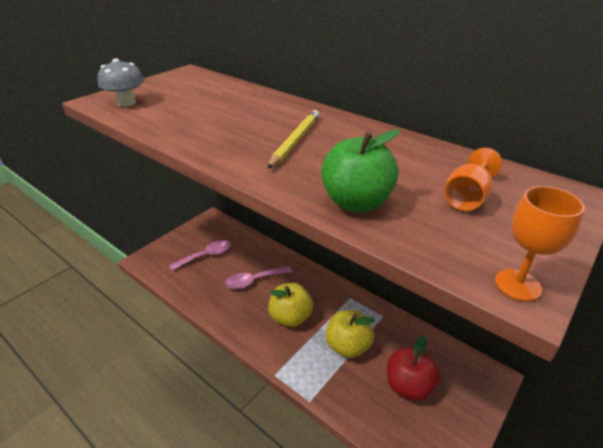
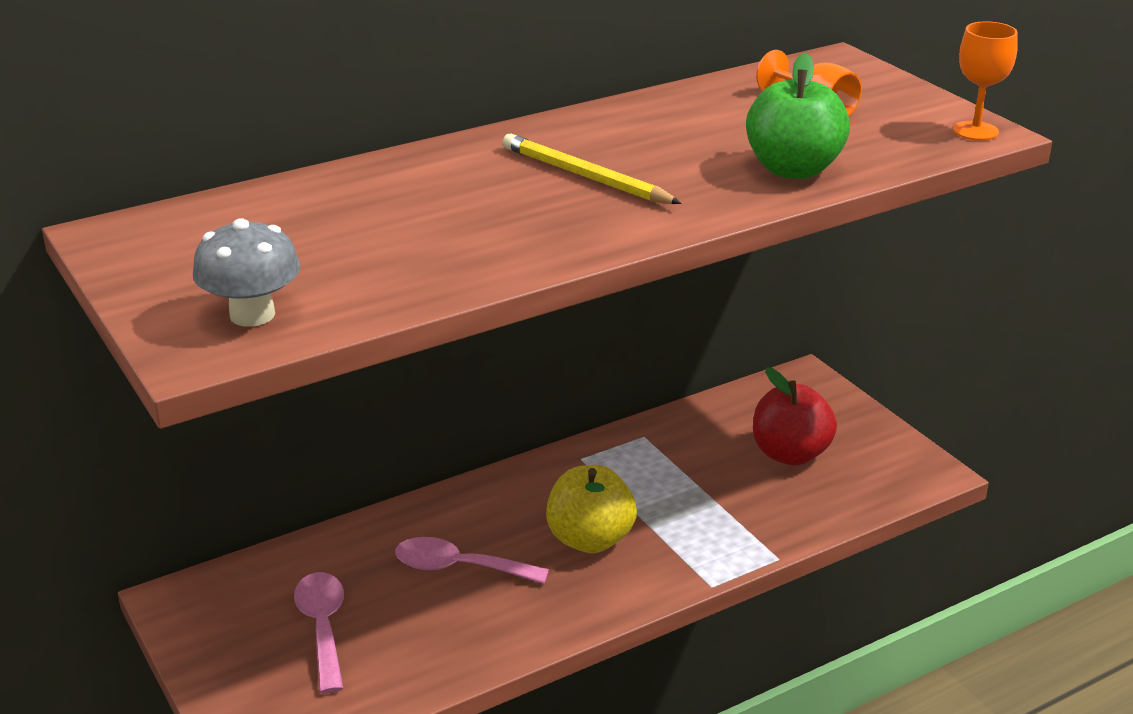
camera: 70 degrees left, 5 degrees down
(254, 281) = (459, 567): pink spoon -> pink spoon turned 105 degrees clockwise
(348, 346) = (689, 490): yellow apple -> none

